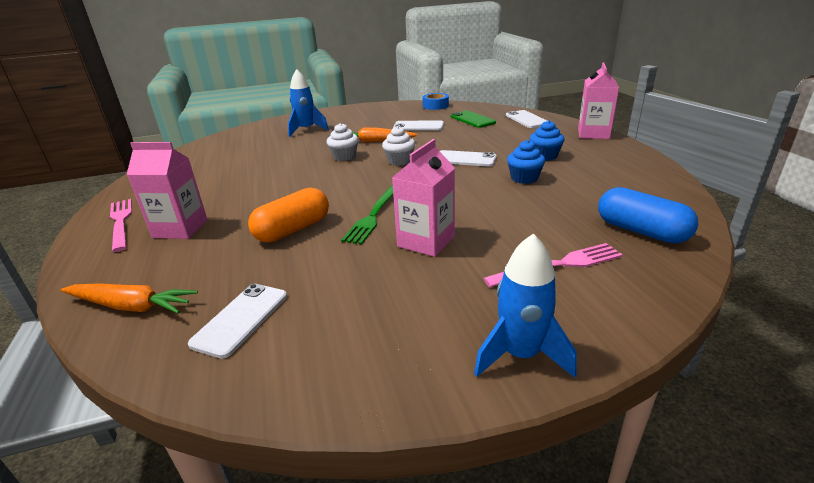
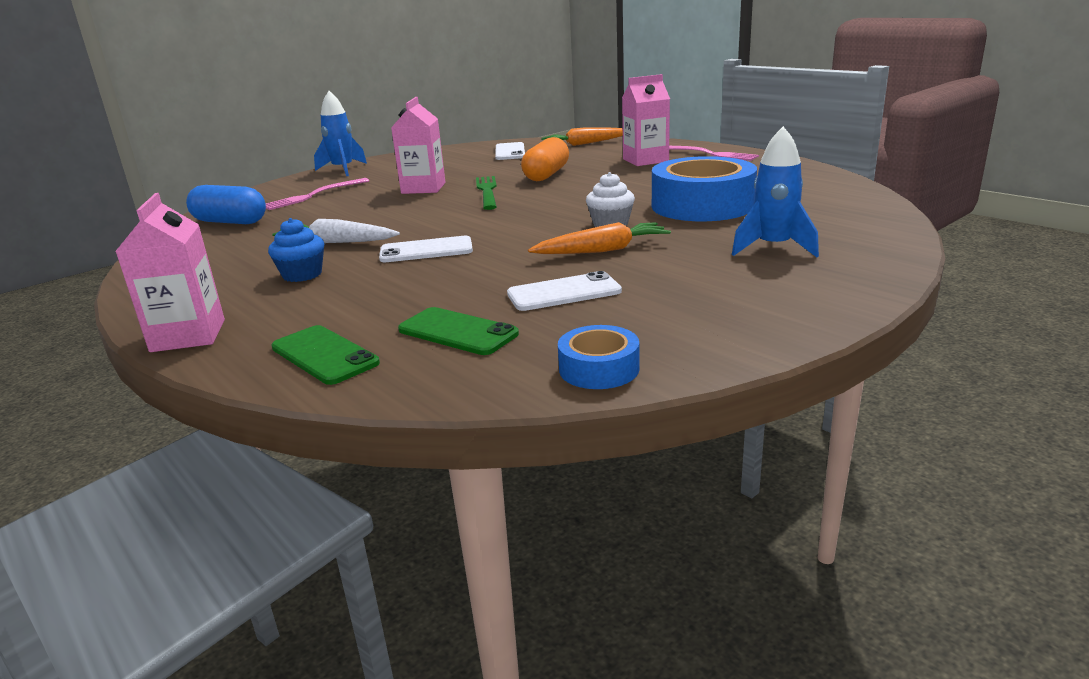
camera: 155 degrees right, 5 degrees down
(274, 160) = (702, 205): none -> blue tape
(399, 161) = (521, 233): white cupcake -> none
(524, 178) = (337, 242): blue cupcake -> white carrot
(526, 119) = (324, 355): white phone -> green phone

